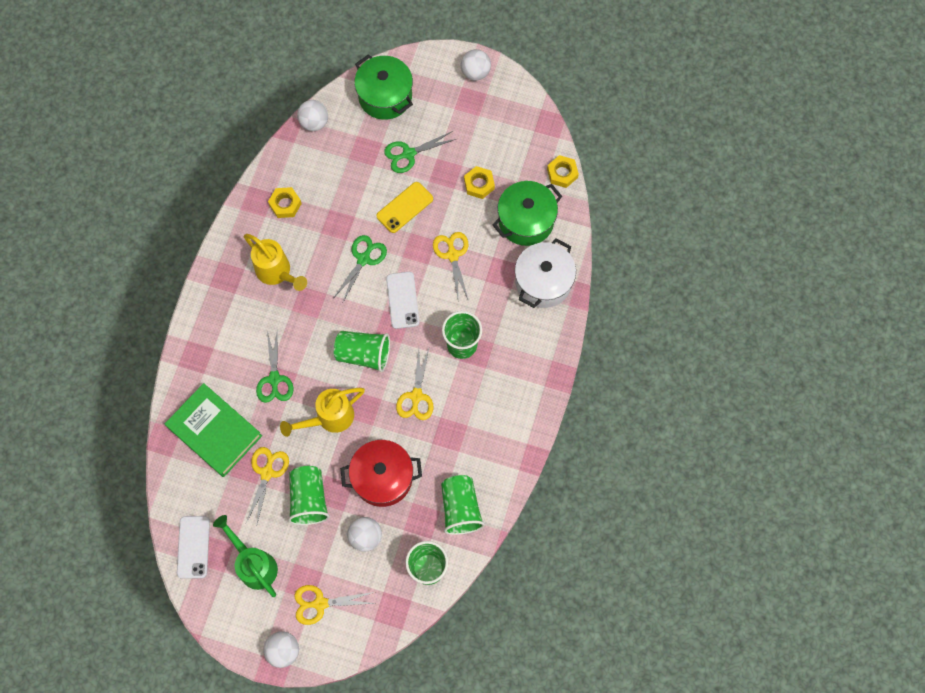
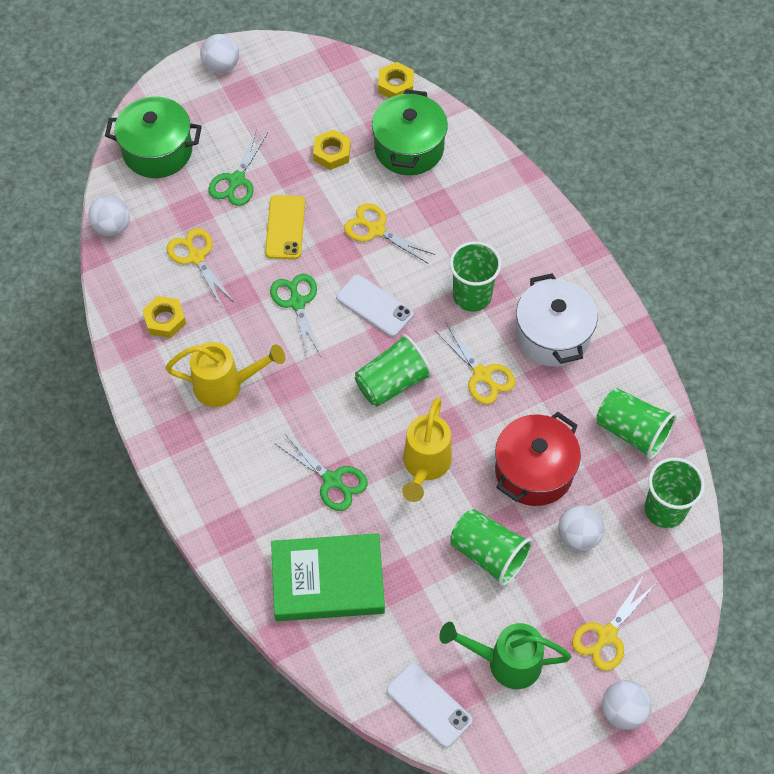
camera: 45 degrees left, 10 degrees down
(267, 473) = (422, 569): yellow scissors -> yellow scissors (196, 257)
(543, 282) = (482, 184): white pot -> white pot (552, 335)

